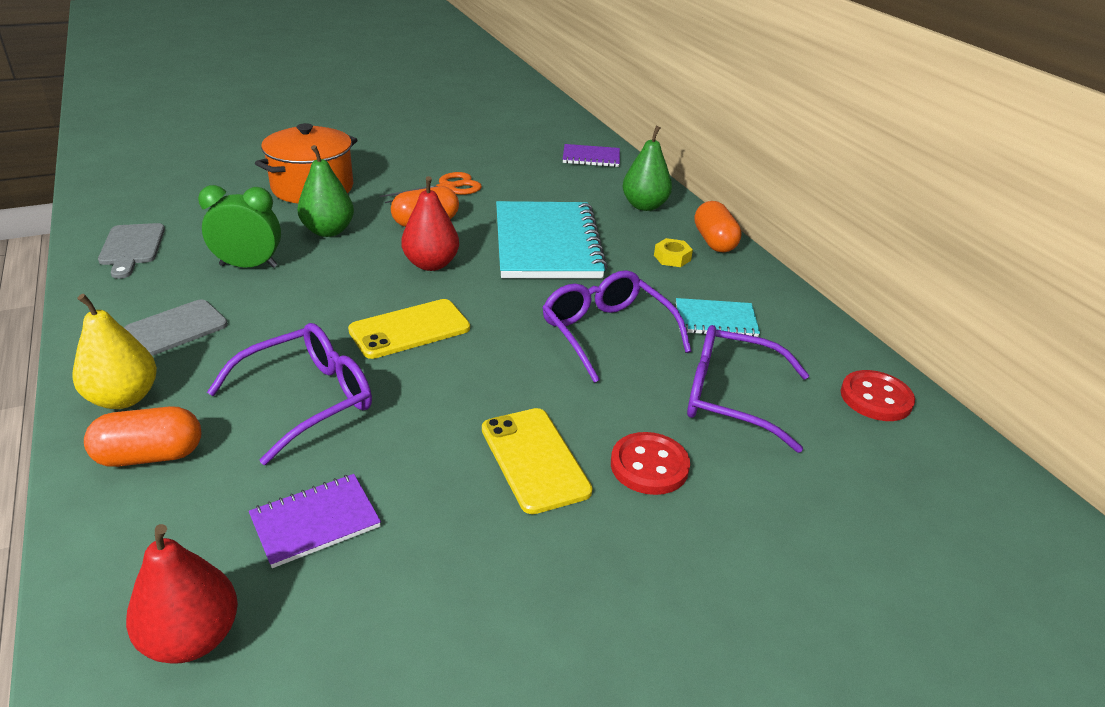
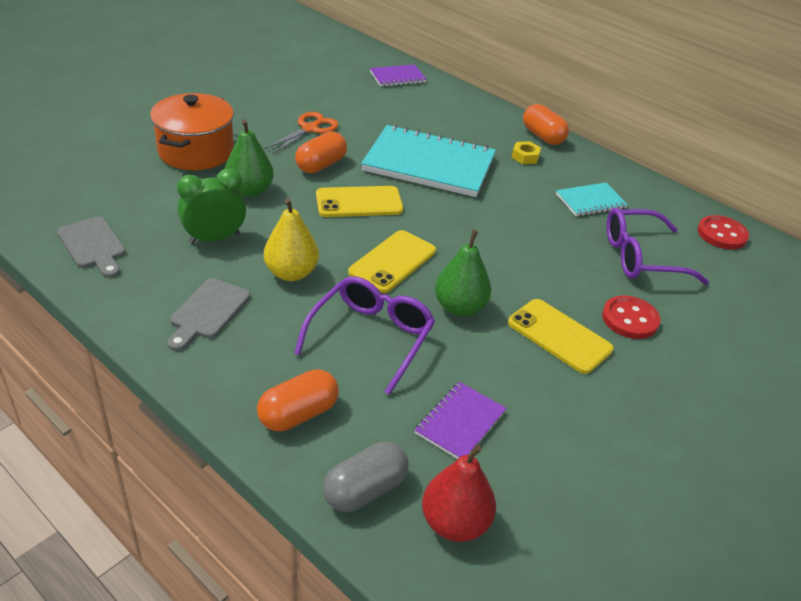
camera: 25 degrees left, 5 degrees up
(123, 398) = (230, 377): yellow pear -> yellow pear (291, 273)
(133, 561) = (365, 490): none -> grey capsule
(431, 264) = (359, 202): red pear -> yellow phone
(546, 244) = (429, 164): turquoise notebook -> turquoise notebook turned 45 degrees counterclockwise
(606, 333) = (529, 229): purple glasses -> none
(644, 206) = (472, 115): green pear -> green pear (460, 307)

